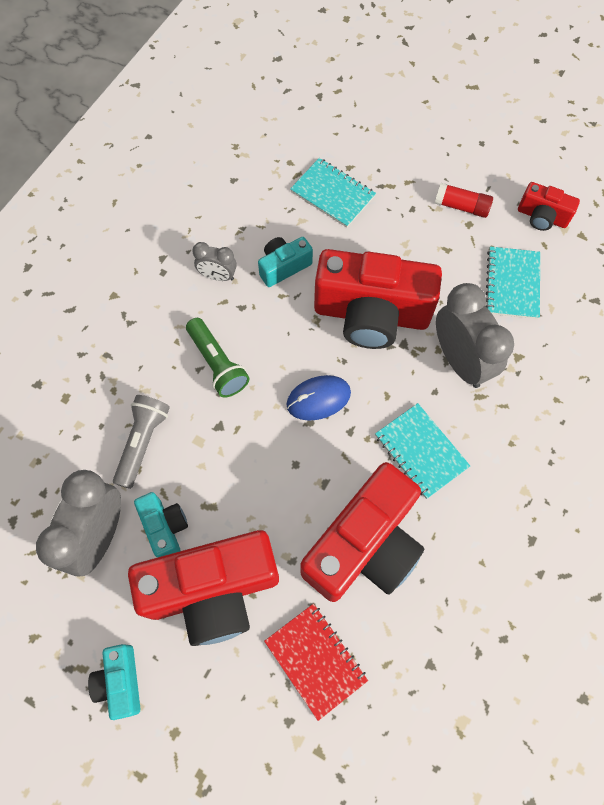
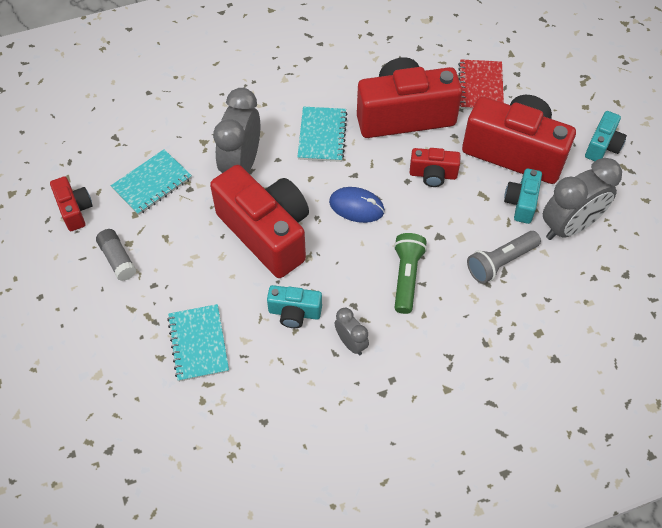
camera: 140 degrees left, 10 degrees down
(276, 491) = (433, 175): none -> red camera
(461, 206) = (118, 259): red glue stick -> grey glue stick

